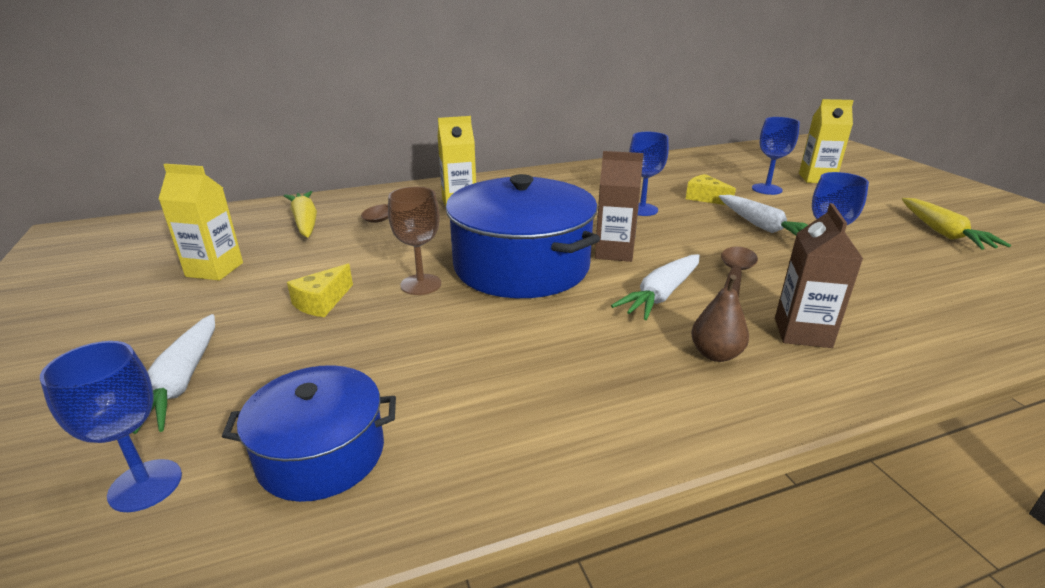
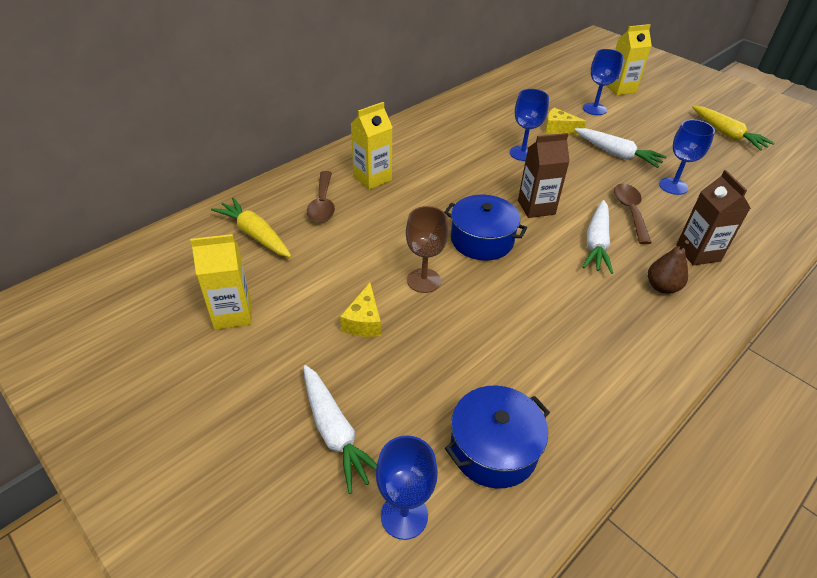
camera: 25 degrees left, 15 degrees up
(521, 266) = (482, 240): blue pot -> blue pot, size x0.57

